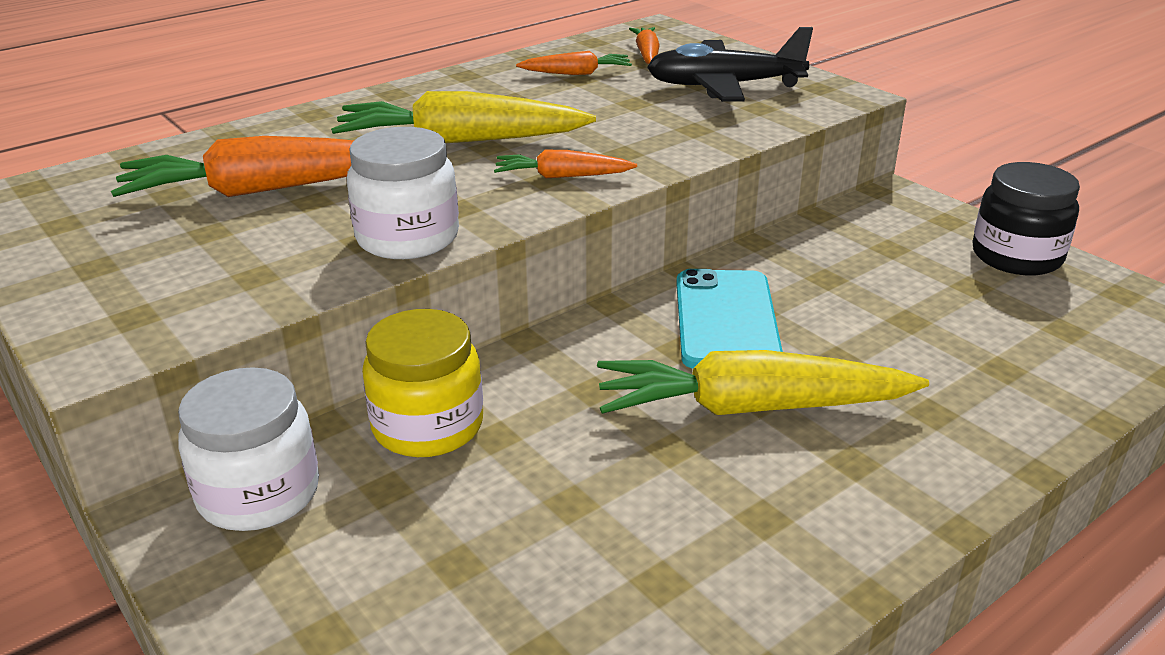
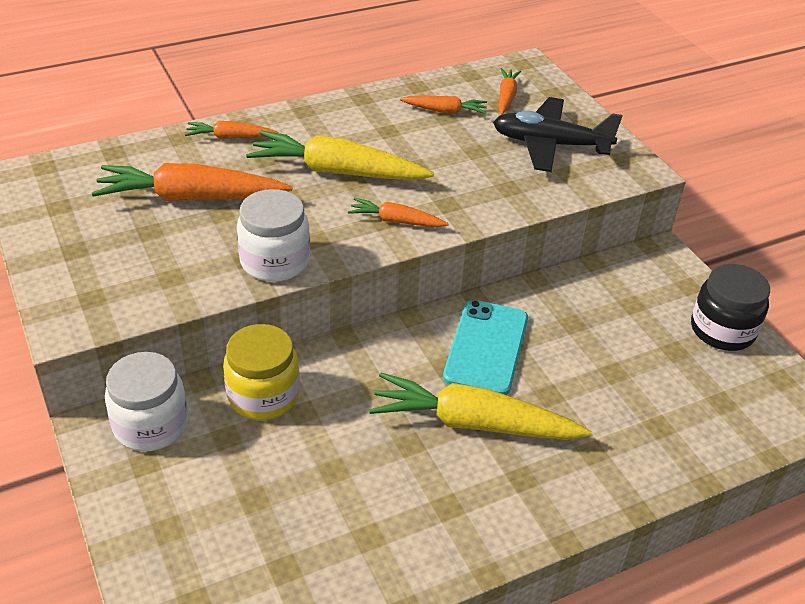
camera: 10 degrees right, 10 degrees up
(301, 127) = (230, 137): none -> orange carrot

